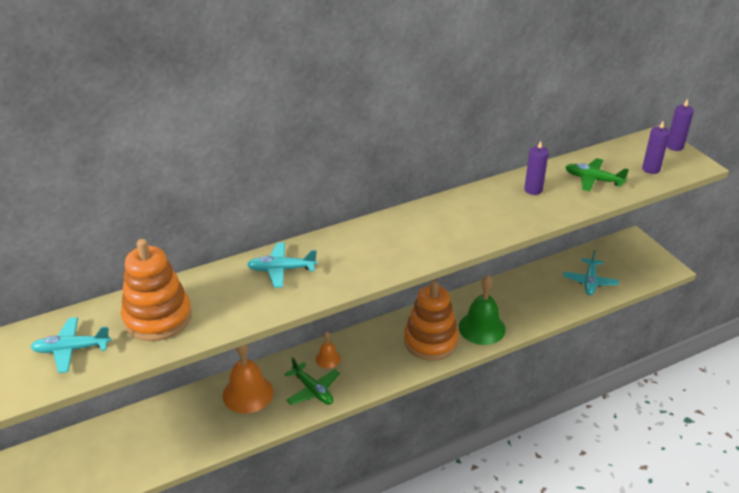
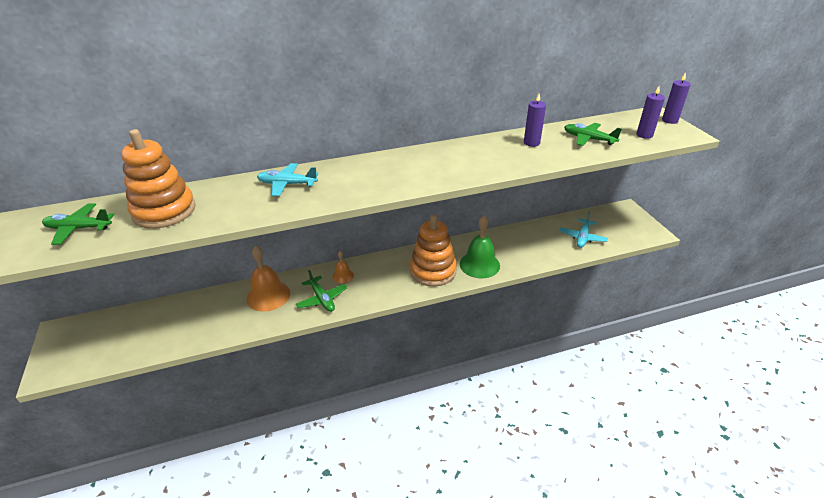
camera: 10 degrees right, 0 degrees up
(71, 349) = (79, 228): turquoise plane -> green plane

